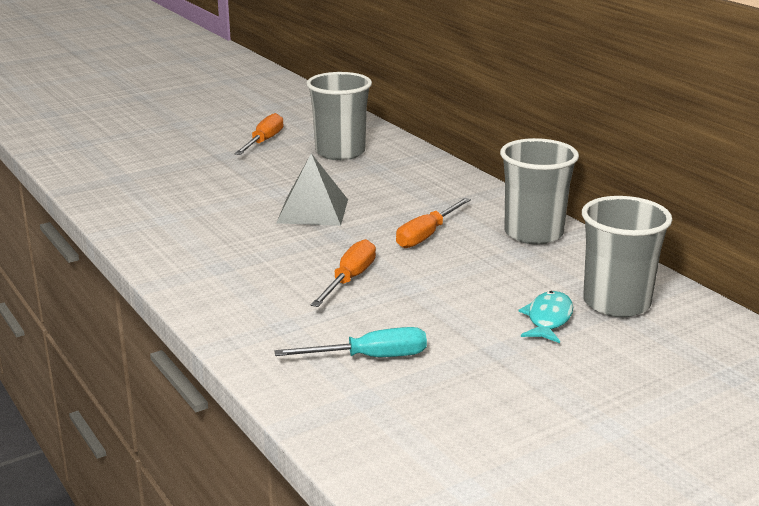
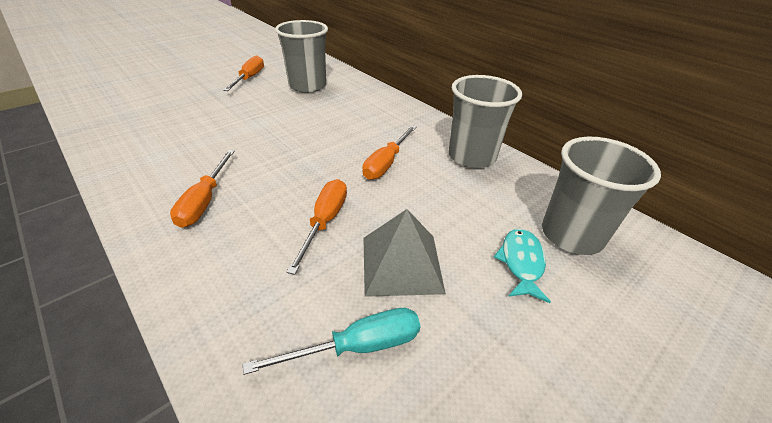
camera: 10 degrees left, 15 degrees up
(224, 258) = (204, 201): none -> orange screwdriver
(312, 211) = (288, 142): grey pyramid -> grey pyramid (401, 264)

